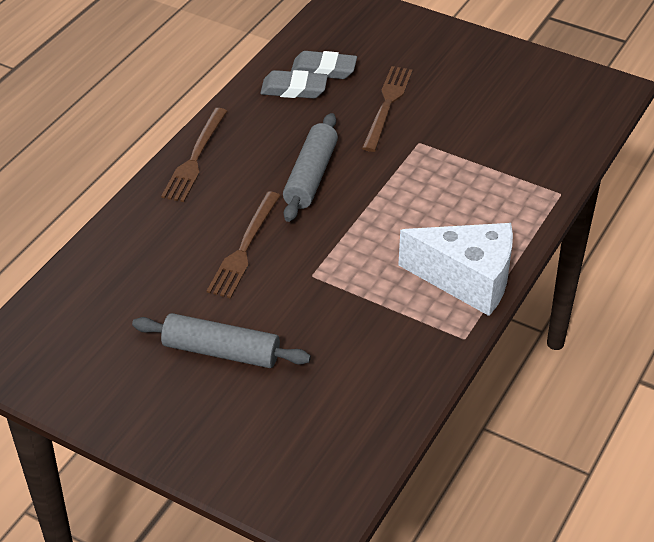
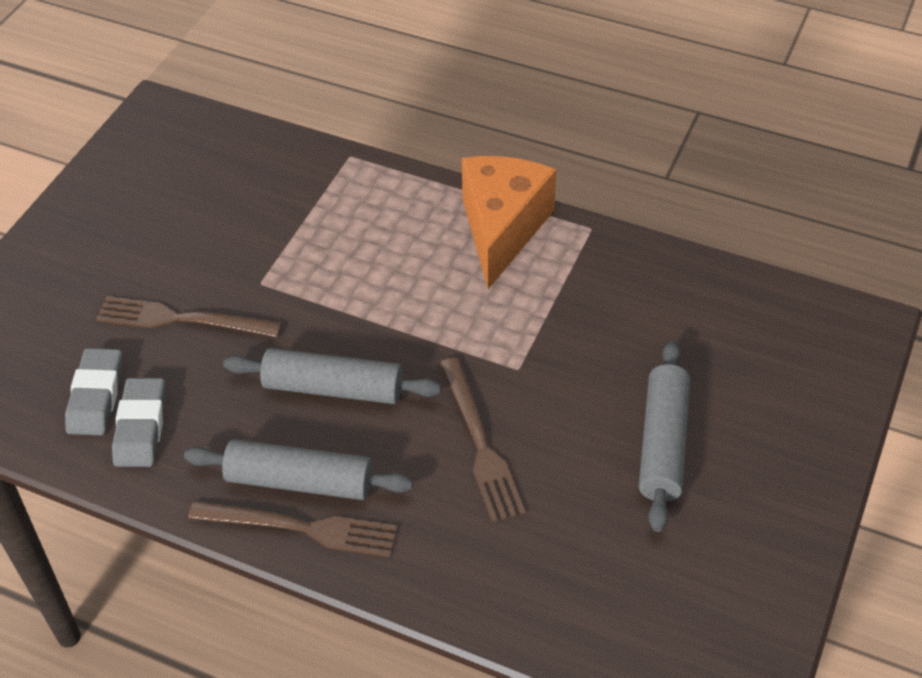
camera: 95 degrees left, 5 degrees up
(233, 158) = (300, 481): none -> grey rolling pin
(244, 248) = (480, 443): brown fork -> brown fork turned 60 degrees clockwise
(467, 280) = (502, 229): white cheese -> orange cheese

